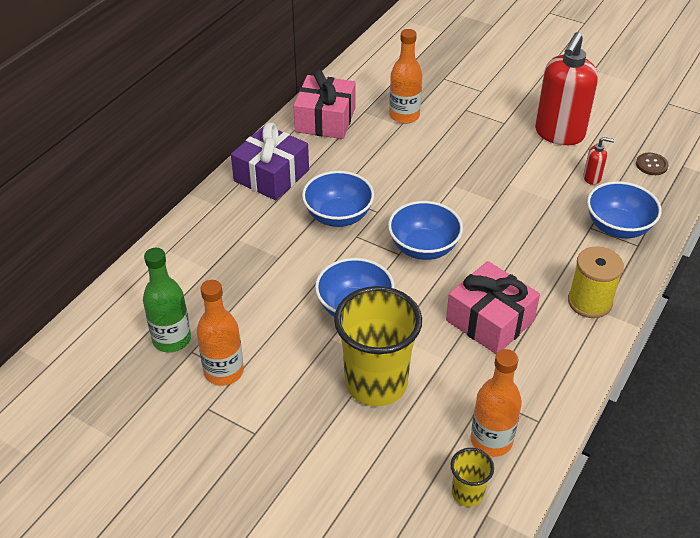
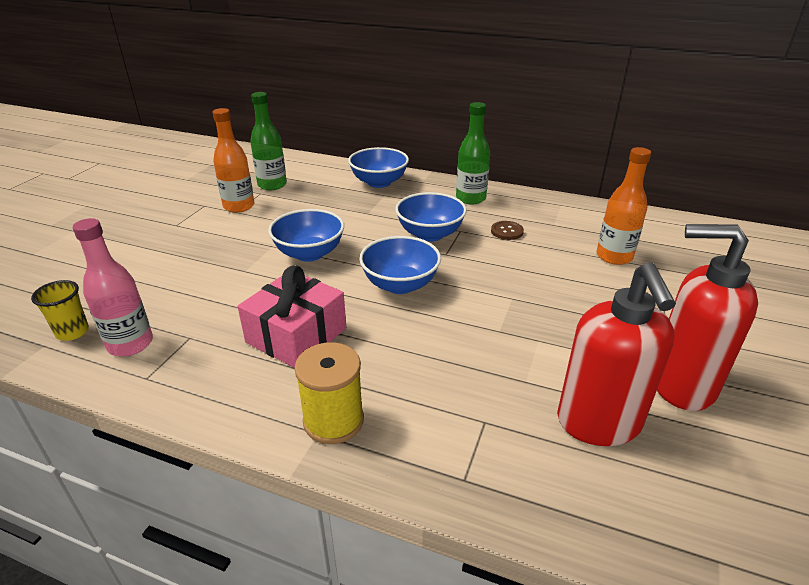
camera: 80 degrees right, 10 degrees down
(271, 175) = (470, 198): purple gift -> green bottle
(325, 120) = (569, 214): pink gift -> none
(376, 383) = (216, 272): yellow cup -> none
(491, 440) = (130, 344): orange bottle -> pink bottle
(592, 178) = (598, 423): red soap dispenser -> red soap dispenser, size x2.41
(618, 227) = (496, 454): blue bowl -> blue bowl (379, 182)
(651, 165) = (684, 506): brown button -> brown button (507, 231)

